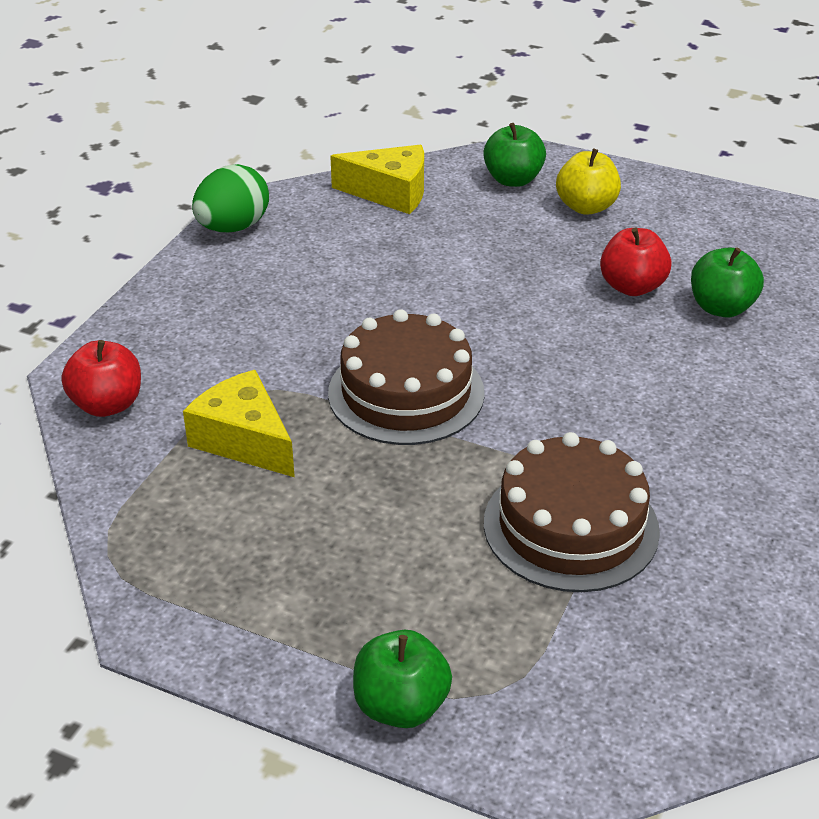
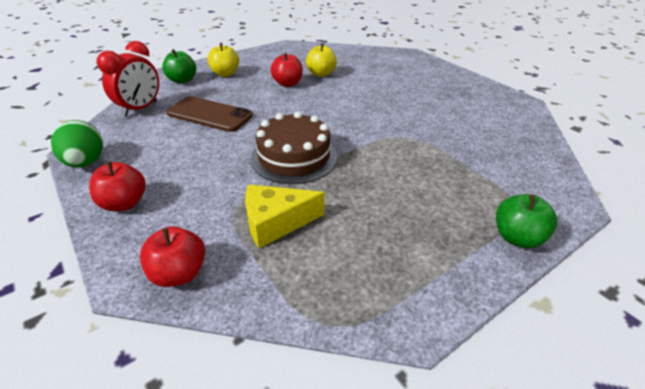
camera: 60 degrees left, 0 degrees up
(185, 301) = (124, 203): none -> red apple
(390, 193) = (140, 109): yellow cheese -> red clock
(440, 259) = (209, 114): none -> brown phone
(571, 526) = (420, 148): brown cake -> none
(721, 308) = (321, 74): green apple -> yellow apple

